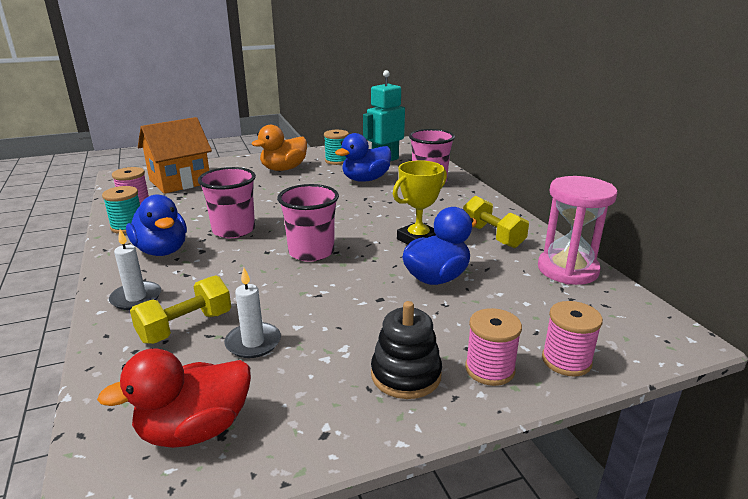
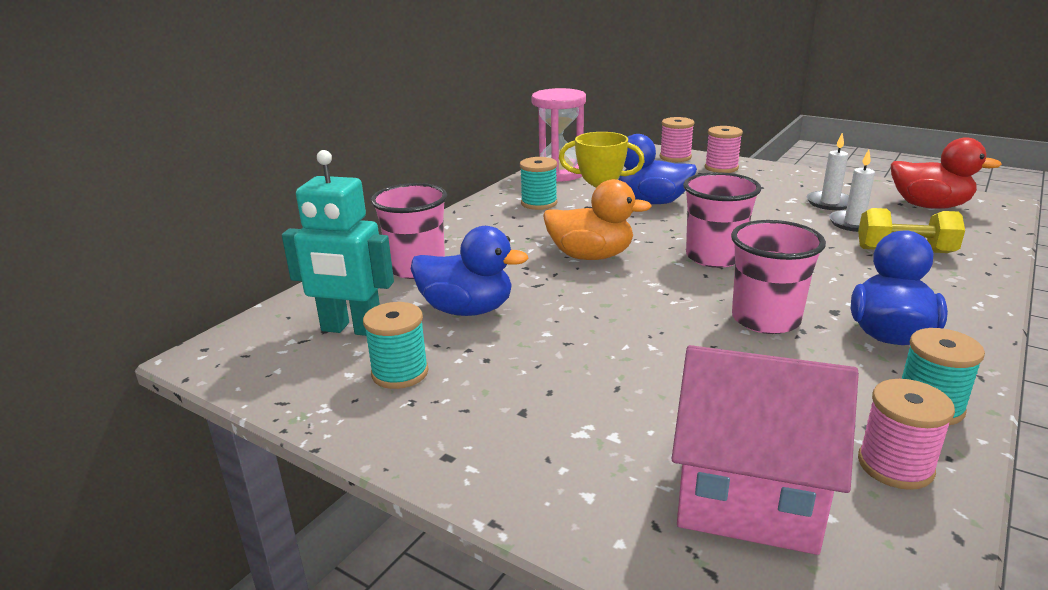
camera: 125 degrees left, 0 degrees up
(136, 298) = (947, 291): white candle -> white candle (829, 203)
(180, 182) = (748, 497): orange house -> pink house
(284, 169) = (511, 407): orange duck -> orange duck (591, 256)
(406, 375) = (771, 181): black stacking toy -> none
(492, 236) = (539, 203): yellow dumbbell -> turquoise spool

